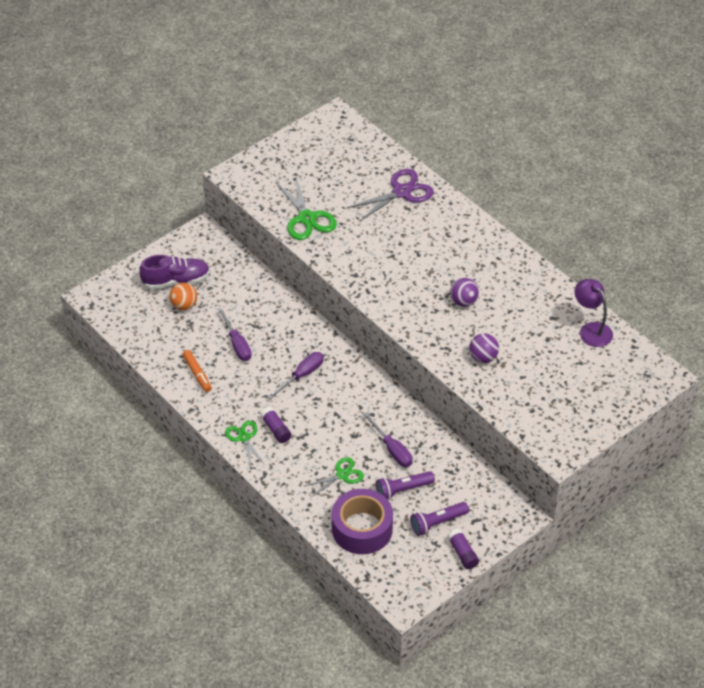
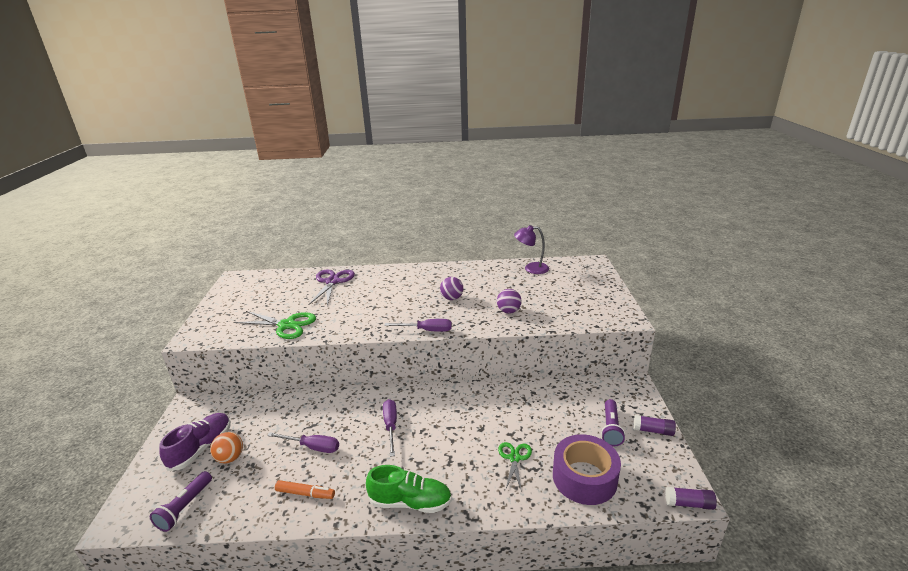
camera: 50 degrees left, 20 degrees down
(244, 438) = (410, 502): green scissors -> green shoe
(276, 430) = (425, 474): purple glue stick -> purple glue stick (689, 504)
(392, 449) = (515, 415): purple screwdriver -> purple screwdriver (427, 330)
(402, 490) = (561, 430): purple flashlight -> purple flashlight (185, 507)

